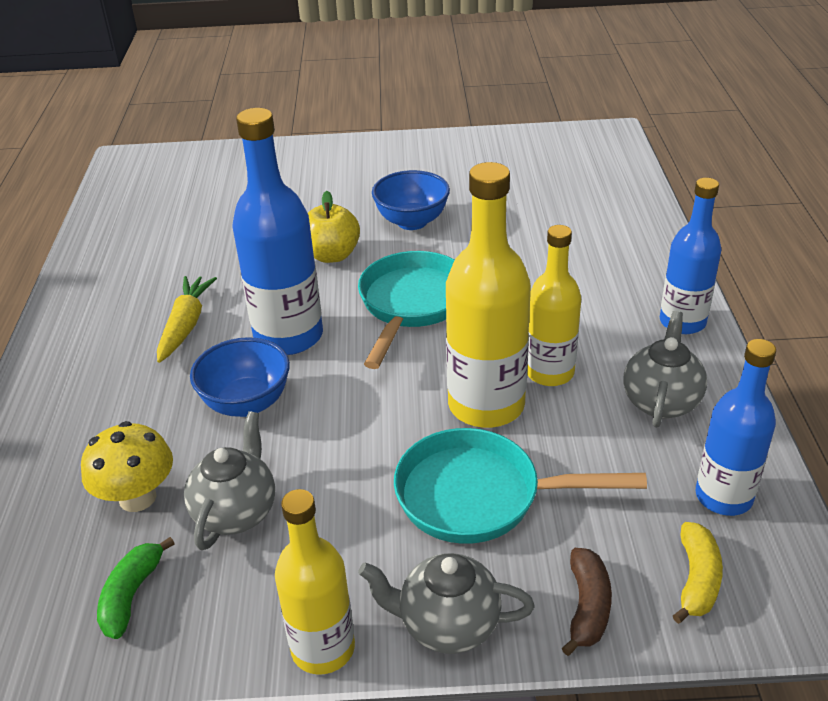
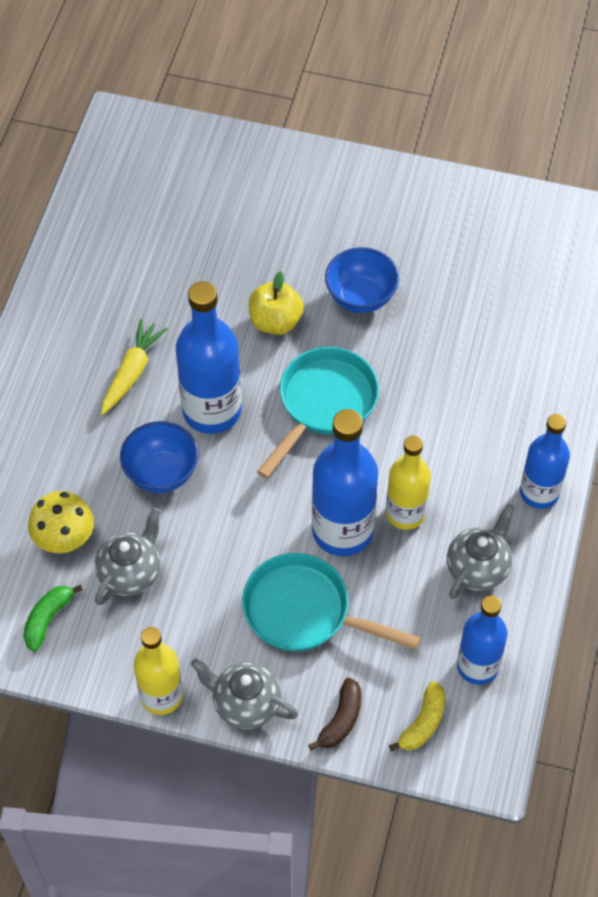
camera: 15 degrees right, 20 degrees up
(486, 405) = (342, 531): yellow bottle -> blue bottle

